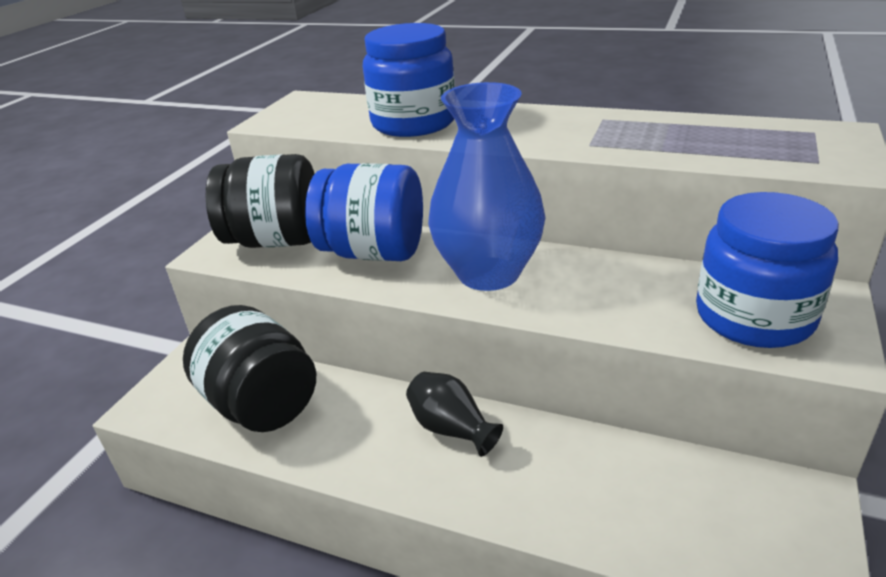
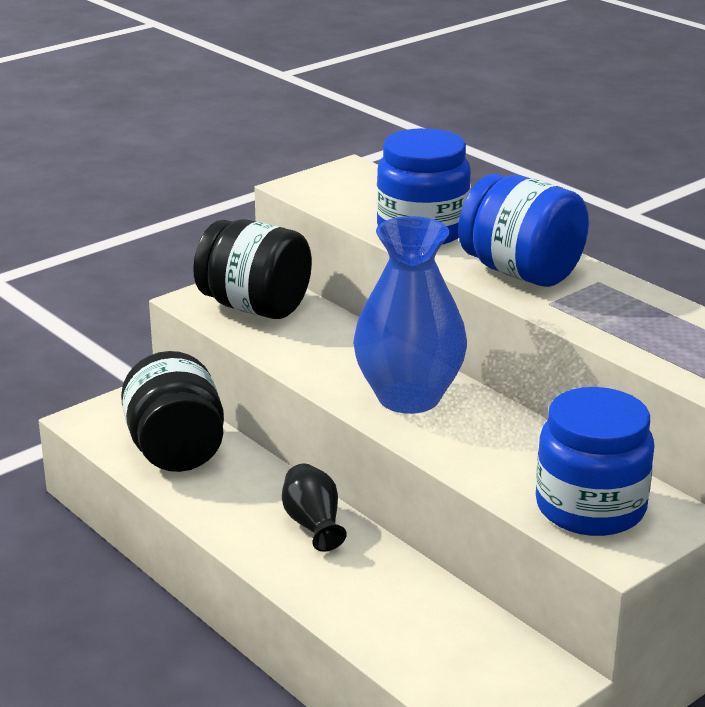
camera: 25 degrees right, 5 degrees down
(373, 252) = (328, 346): blue jar -> blue jar (521, 272)

